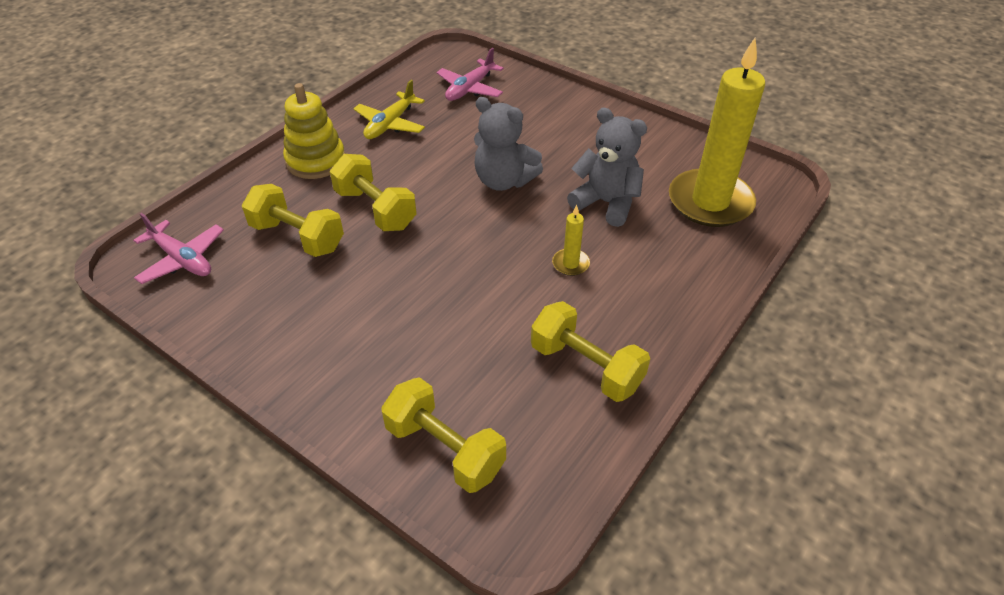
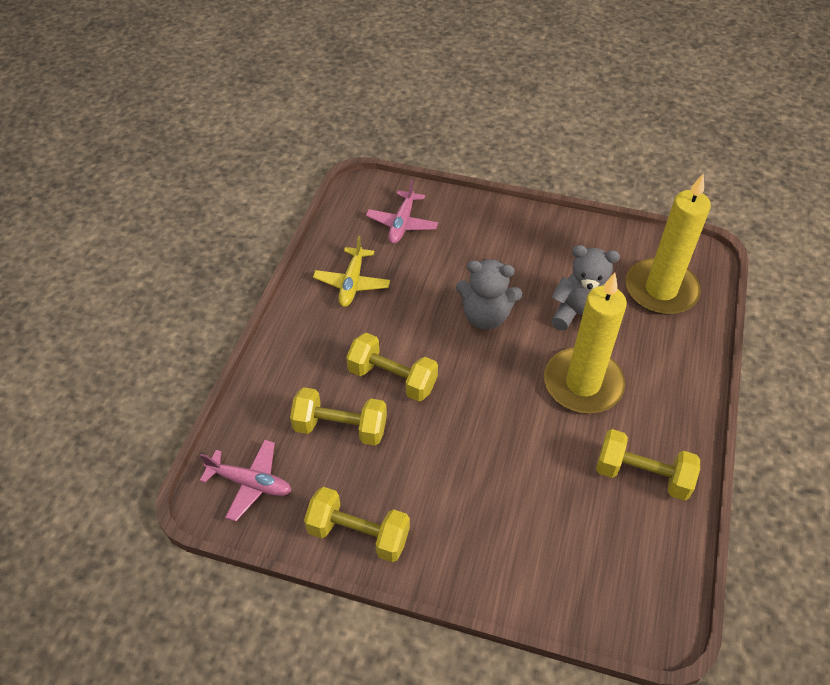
camera: 20 degrees left, 5 degrees up
(316, 161) = (307, 342): yellow stacking toy -> none
(445, 449) = (575, 583): yellow dumbbell -> yellow dumbbell (358, 534)
(570, 264) = (583, 384): yellow candle -> yellow candle, size x2.46

